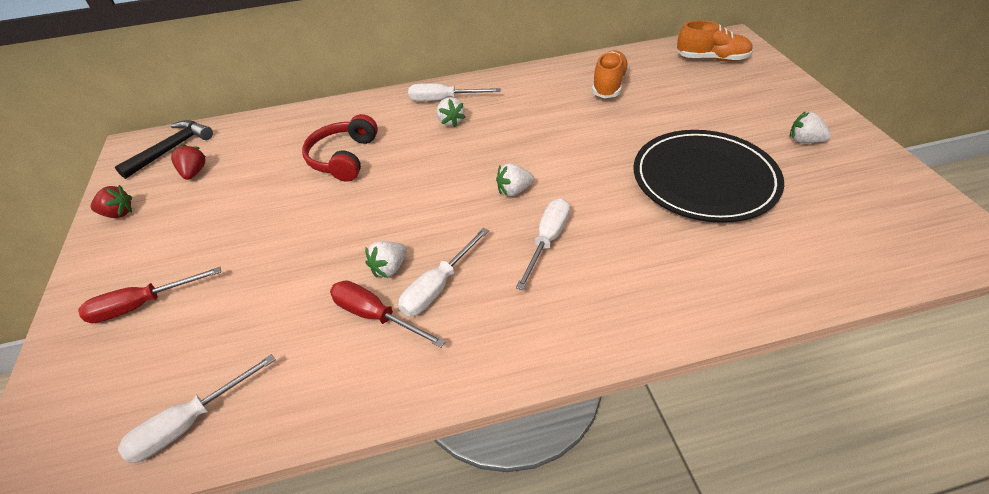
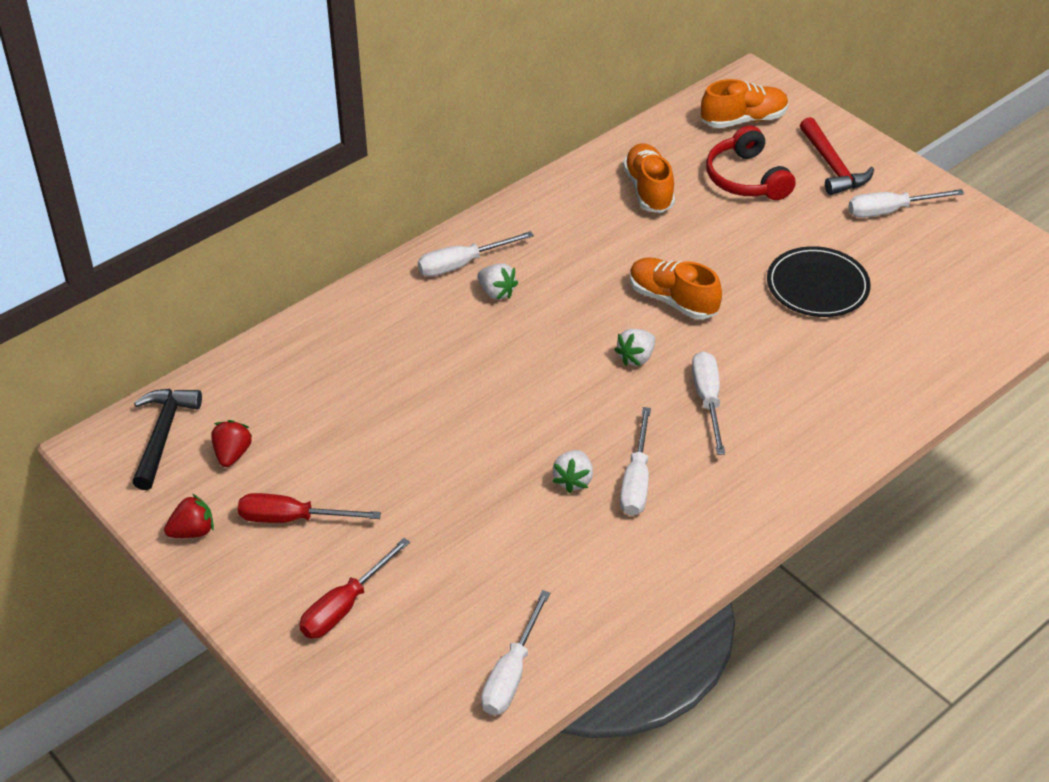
camera: 30 degrees left, 0 degrees up
(194, 173) = (232, 454): red strawberry -> red strawberry turned 45 degrees clockwise
(343, 158) = (406, 378): red headphones -> red headphones (746, 178)
(375, 316) = (599, 528): red screwdriver -> red screwdriver (292, 518)
(574, 159) = (672, 300): none -> orange shoe
(704, 179) = (817, 286): black plate -> black plate, size x0.65
(768, 100) = (832, 166): none -> red hammer
(804, 141) = (890, 211): white strawberry -> white screwdriver

